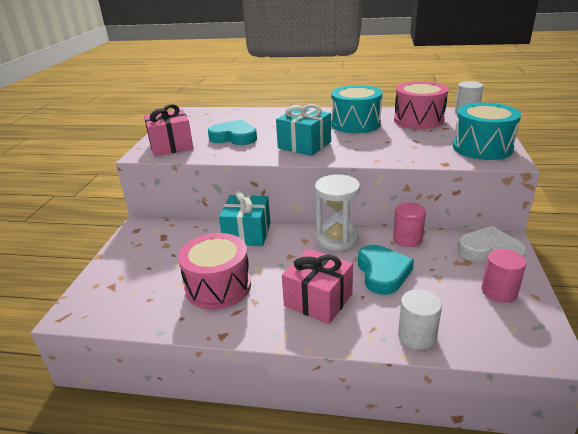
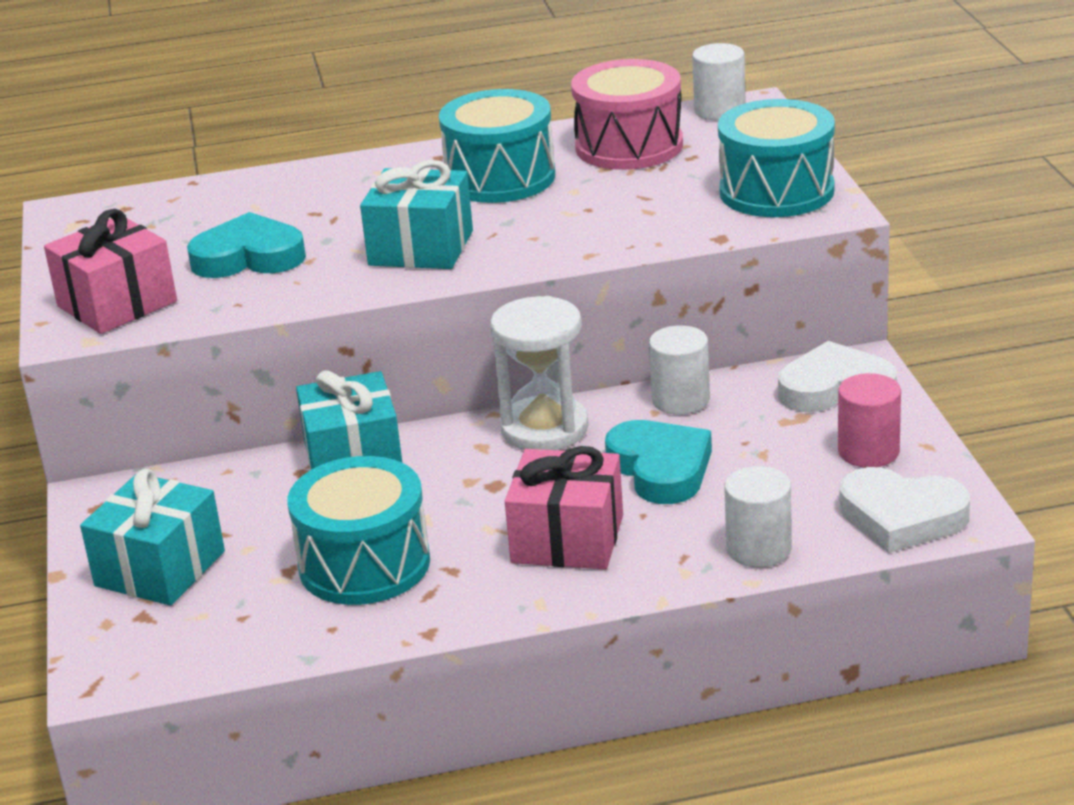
camera: 20 degrees left, 0 degrees up
(136, 264) = (160, 568): none -> turquoise gift
(218, 287) = (364, 564): pink drum -> turquoise drum
(407, 239) = (680, 400): pink cylinder -> white cylinder
(509, 339) = (901, 517): none -> white heart

